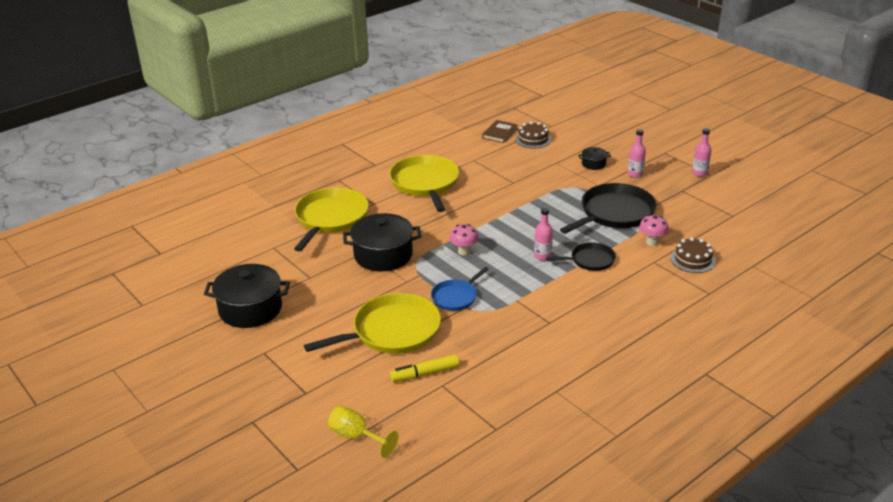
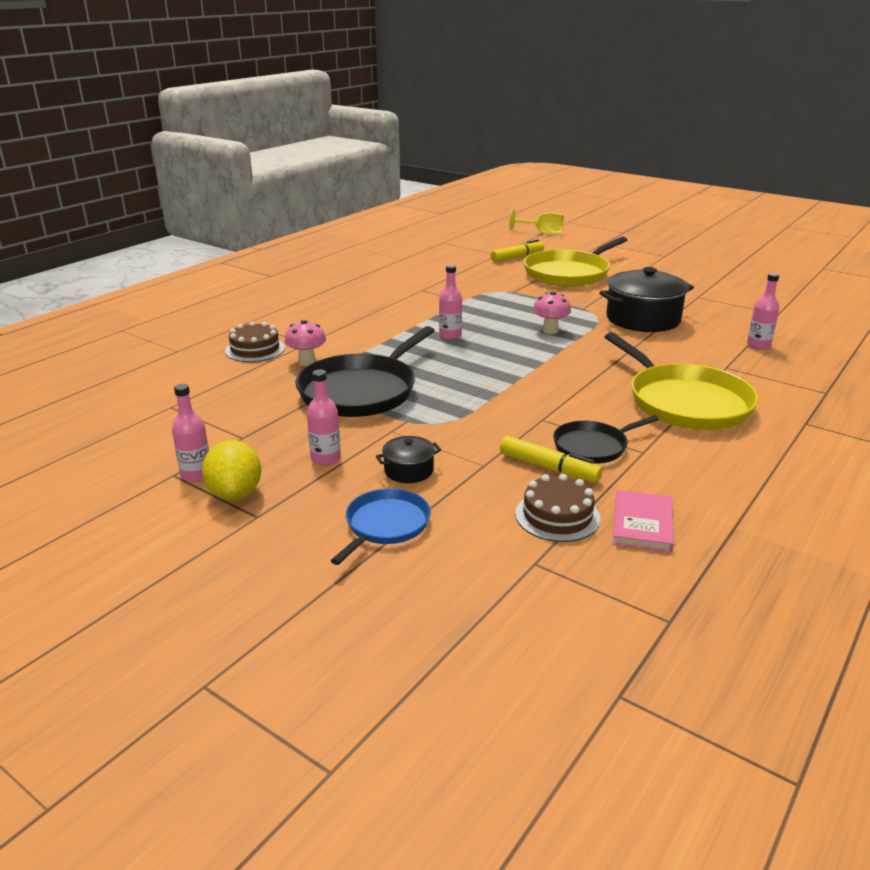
camera: 165 degrees right, 5 degrees down
(250, 309) = (719, 274): black pot -> none
(330, 218) = (758, 345): yellow pan -> pink bottle
(456, 297) = (528, 297): blue pan -> blue pan (385, 525)
(499, 133) = (642, 524): brown book -> pink book
(525, 158) = (549, 468): none -> yellow marker
(590, 260) = (389, 337): black pan -> black pan (593, 446)
(677, 163) = (235, 493): none -> yellow lemon

